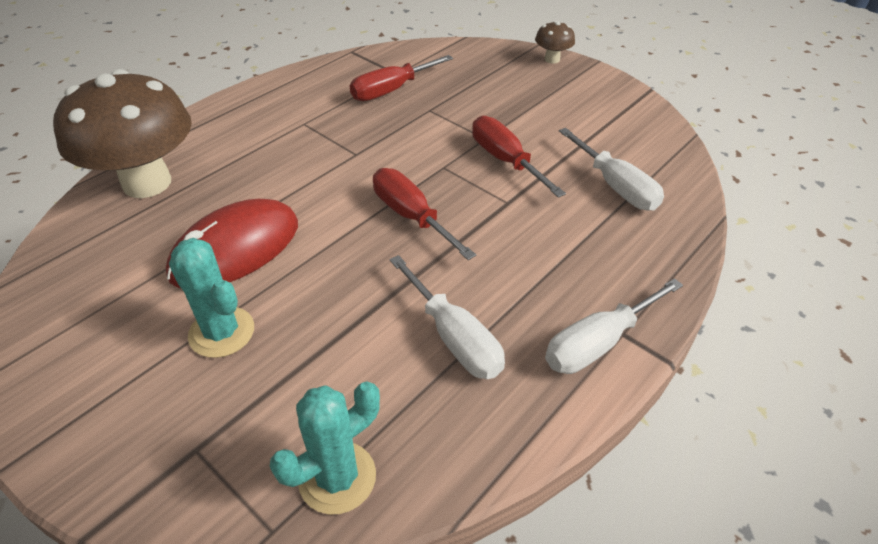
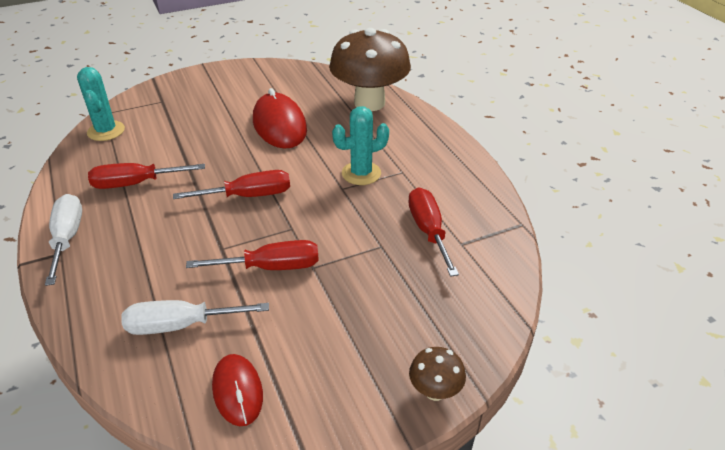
camera: 115 degrees right, 5 degrees down
(221, 332) = (220, 114): turquoise cactus -> turquoise cactus (361, 173)
(454, 337) = (135, 184): white screwdriver -> red screwdriver
(636, 133) = (237, 391): none -> red mouse

